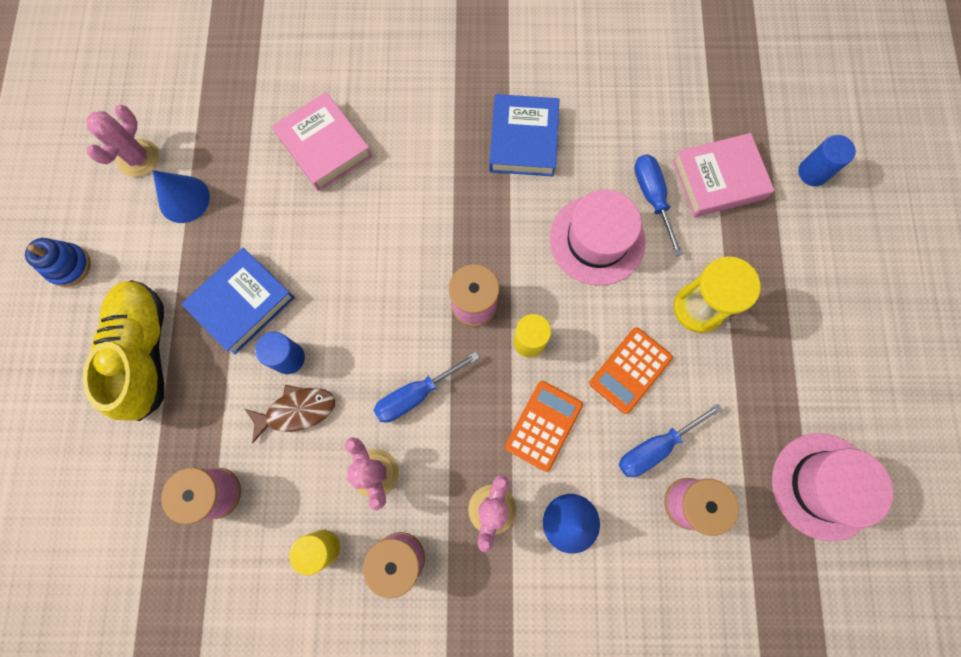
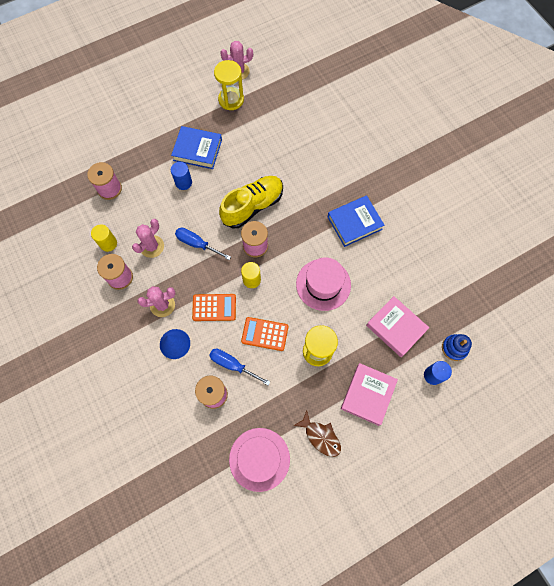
camera: 60 degrees right, 5 degrees down
(69, 266) = (174, 76): blue stacking toy -> blue stacking toy (454, 348)
(144, 352) = (153, 126): yellow shoe -> yellow shoe (253, 206)
(184, 199) = (231, 100): blue cone -> yellow hourglass
(296, 411) = (162, 199): brown fish -> brown fish (320, 436)
(324, 146) = (293, 139): pink book -> pink book (368, 394)
(652, 198) = (363, 299): blue screwdriver -> none

